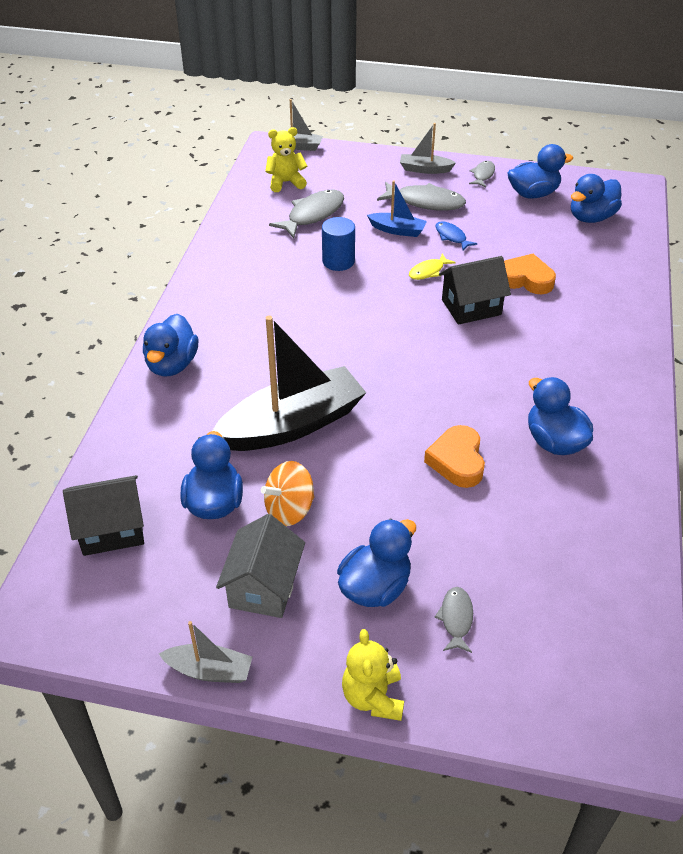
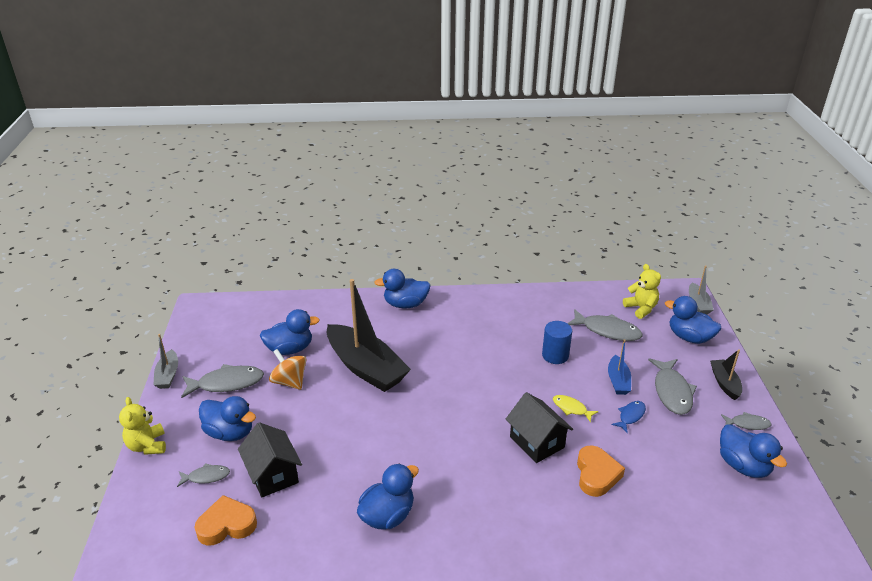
camera: 75 degrees right, 10 degrees down
(112, 530) = (263, 316): black house -> black house (273, 475)
(263, 587) = (227, 383): grey house -> grey fish
(373, 697) = (147, 446): yellow teddy bear -> yellow teddy bear turned 90 degrees counterclockwise
(425, 169) = (724, 383): grey boat -> black boat
(457, 461) = (351, 457): orange heart -> orange heart (227, 525)
(591, 217) = (734, 518): blue duck -> blue duck (689, 337)

